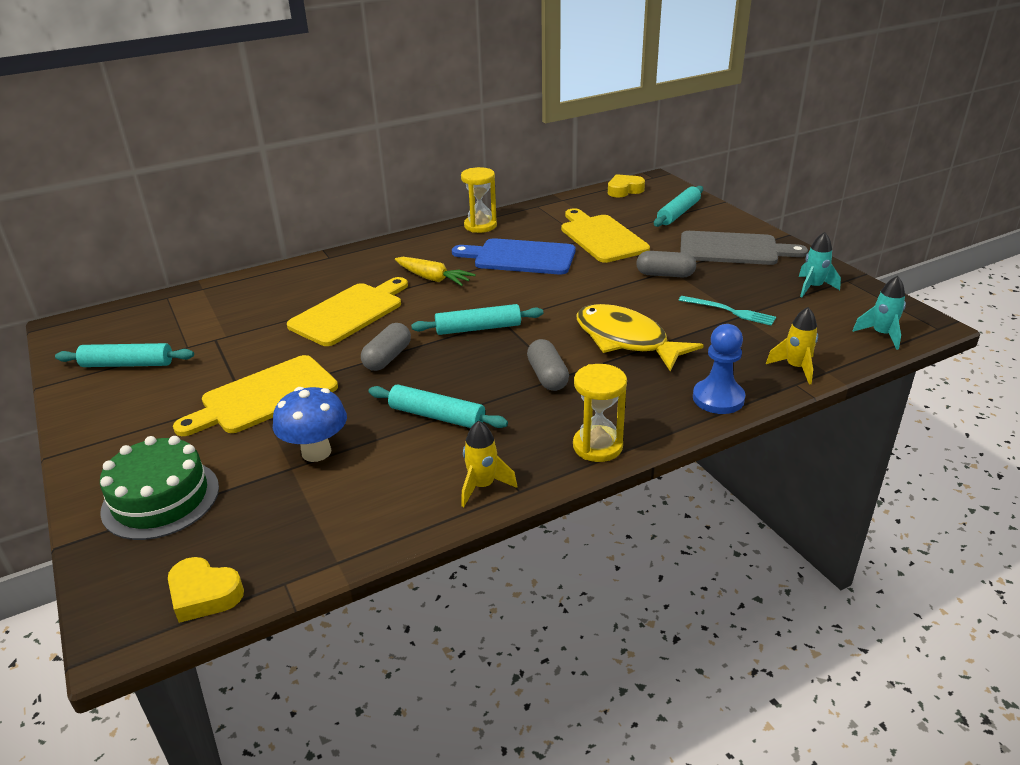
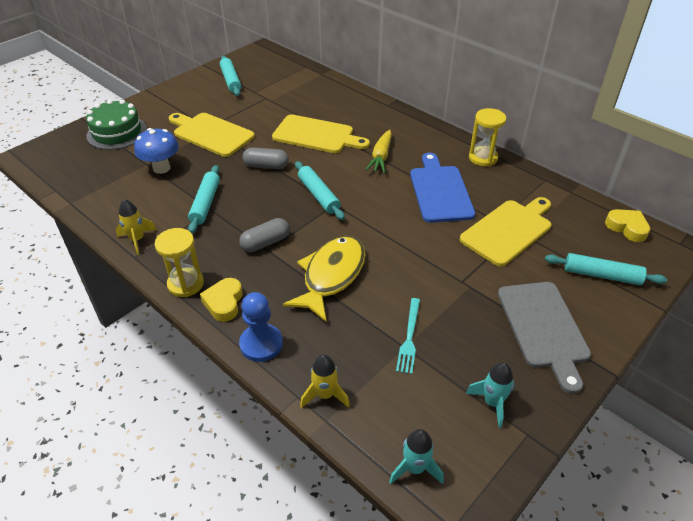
camera: 70 degrees right, 10 degrees up
(204, 594) = (48, 169): yellow heart -> yellow heart (224, 303)
(665, 275) = (457, 283): grey capsule -> none

